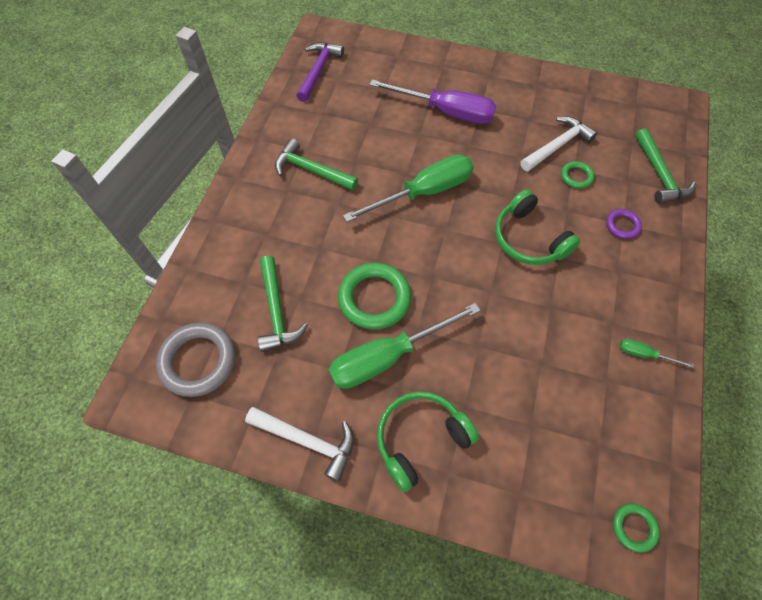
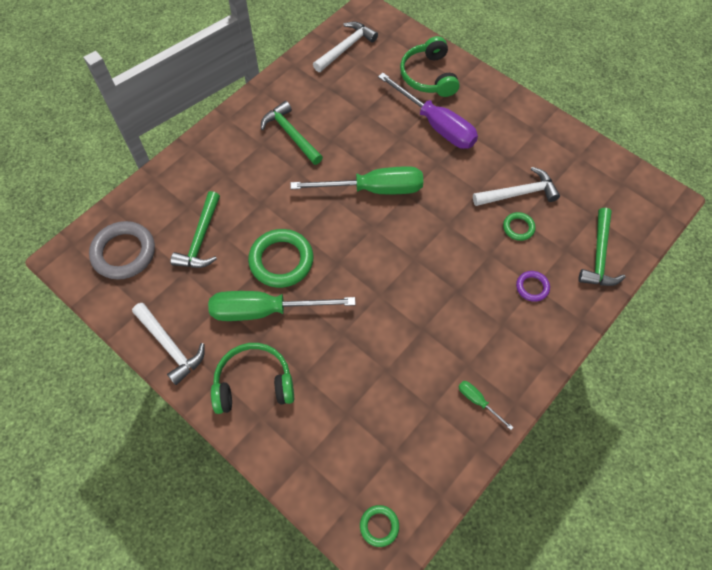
camera: 25 degrees right, 0 degrees up
(318, 71) = (346, 48): purple hammer -> white hammer
(528, 239) = (439, 265): green headphones -> green headphones (428, 76)

